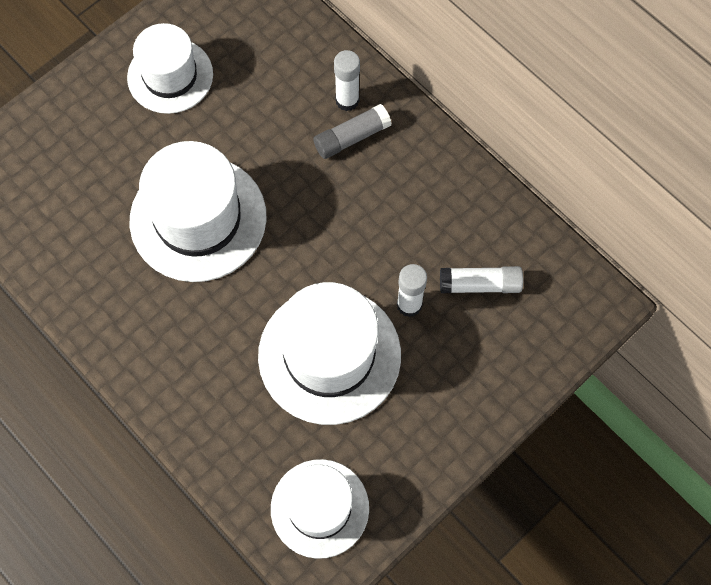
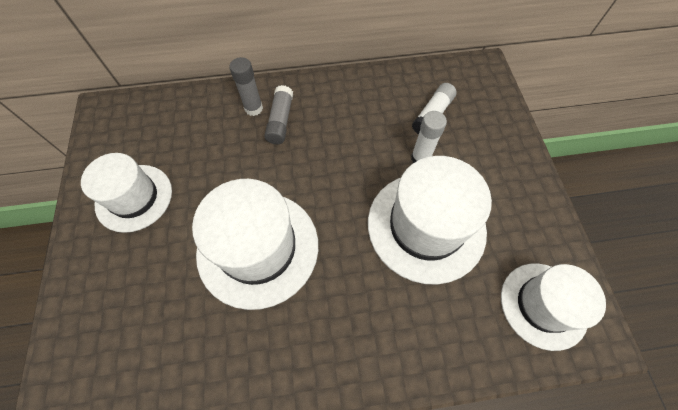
camera: 55 degrees left, 5 degrees down
(347, 100) = (253, 108): white glue stick -> grey glue stick

